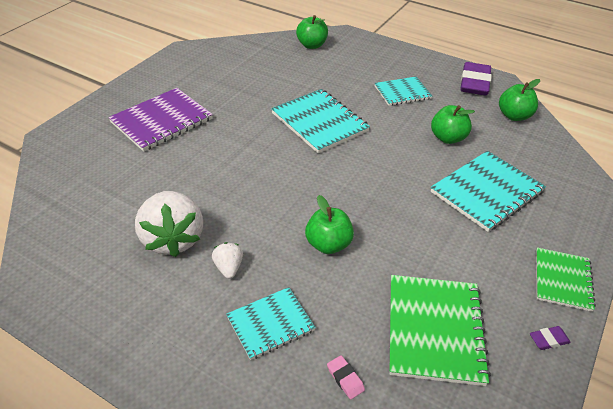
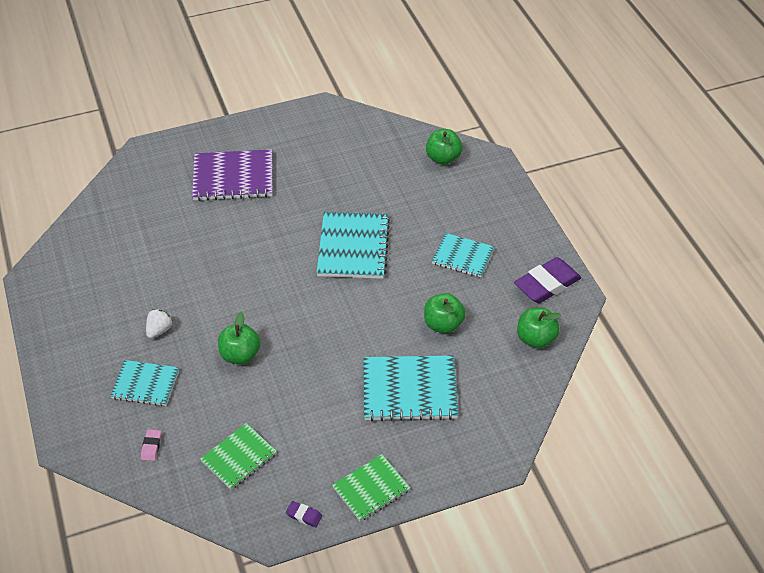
camera: 40 degrees right, 5 degrees up
(173, 239) = (146, 286): white strawberry -> none
(434, 330) = (239, 457): green notebook -> green notebook, size x0.63

